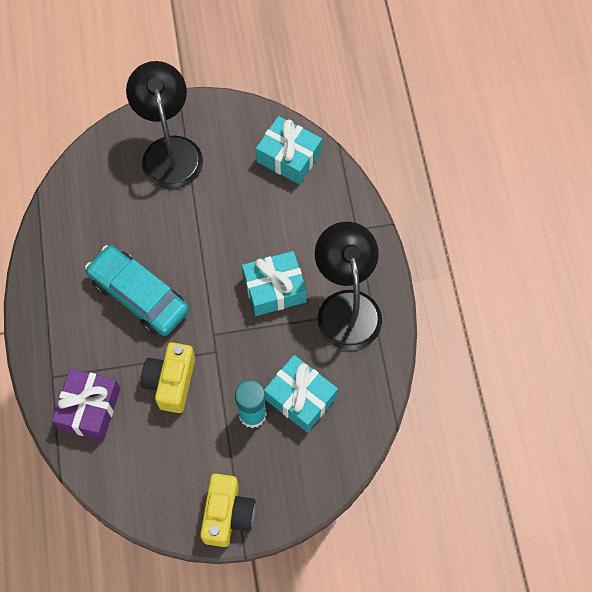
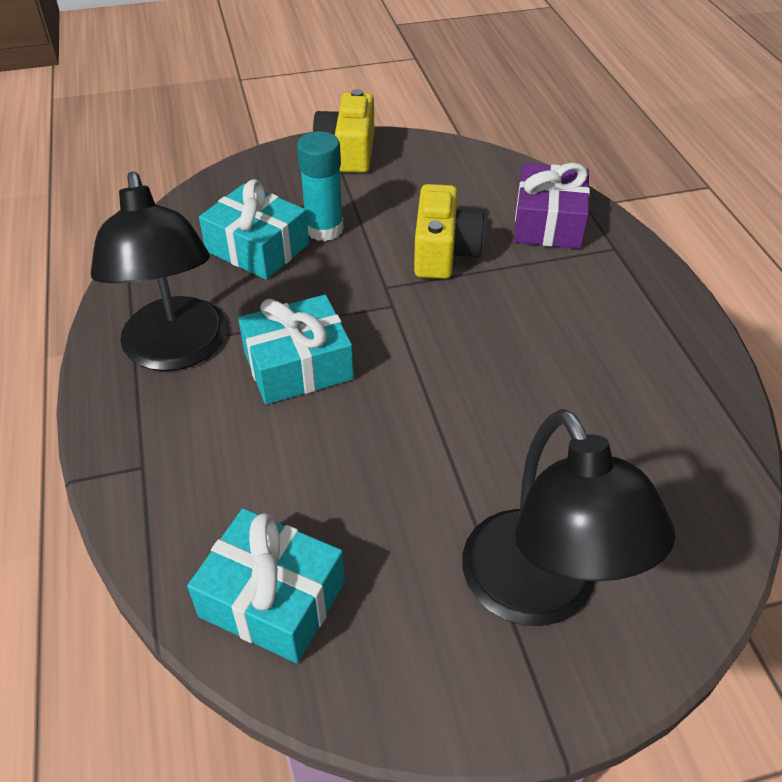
camera: 175 degrees right, 20 degrees down
(139, 296) = (522, 342): turquoise car -> none

